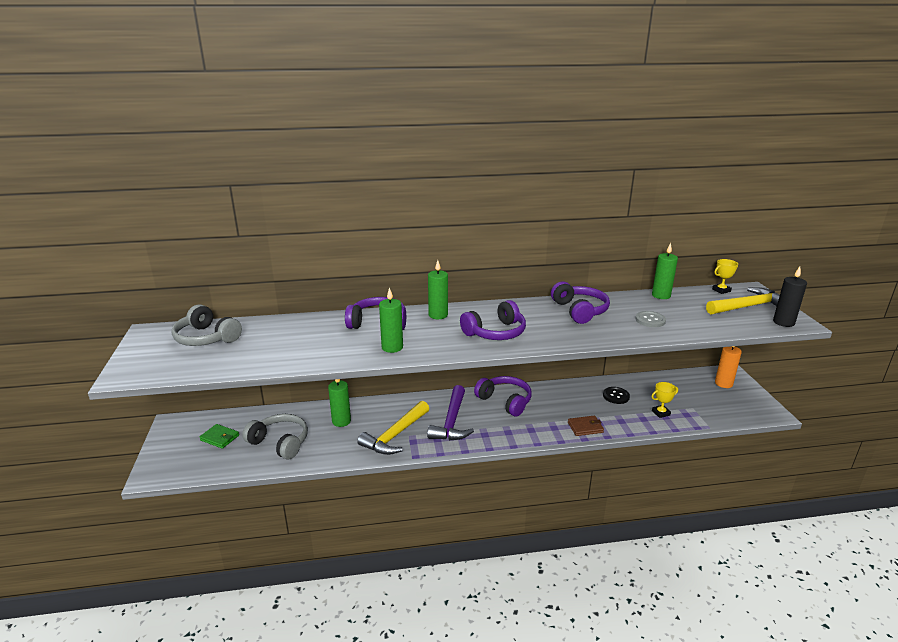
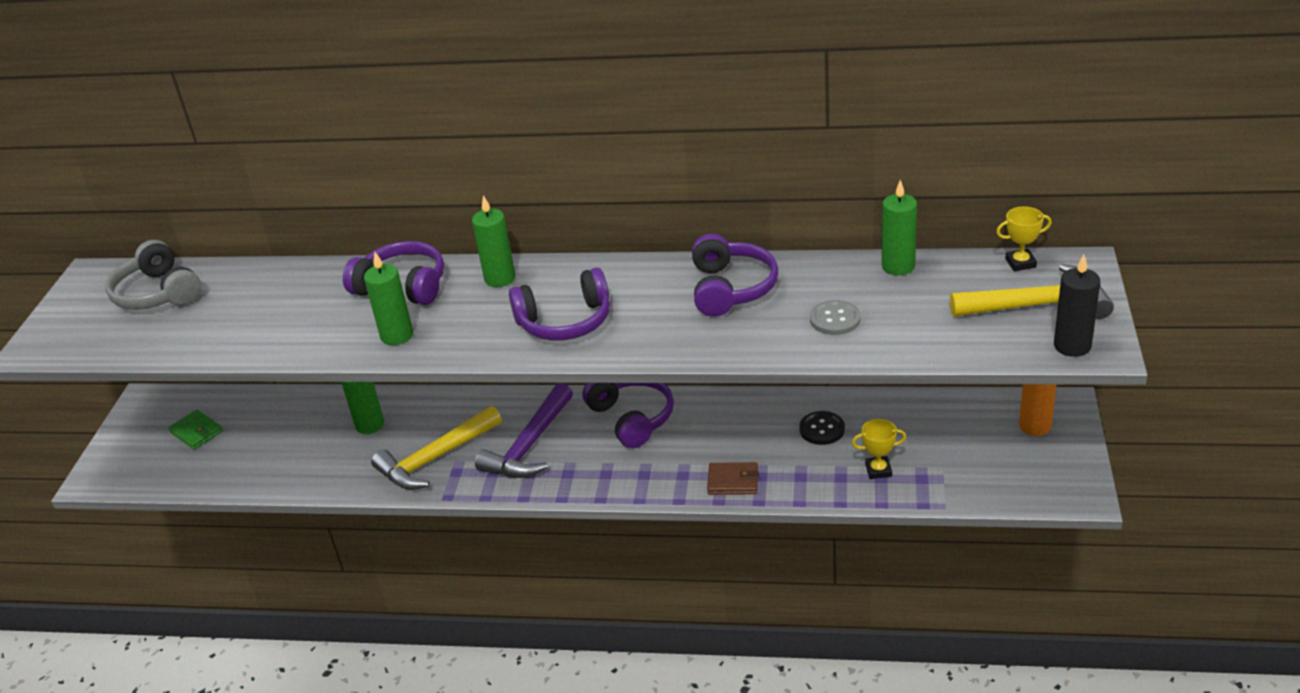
camera: 20 degrees right, 10 degrees up
(280, 442) = (272, 450): grey headphones -> none

